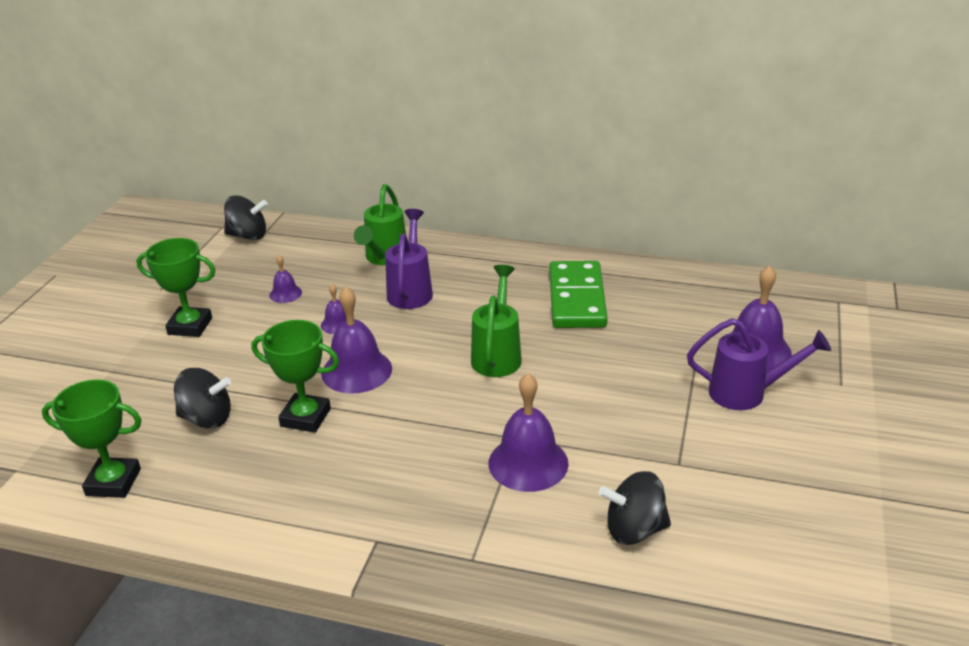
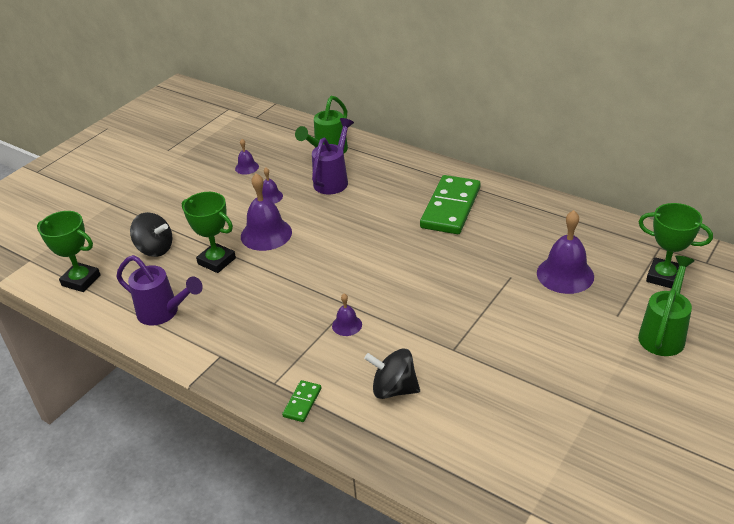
camera: 20 degrees right, 5 degrees up
(190, 326) = (174, 181): green trophy -> green trophy (664, 277)
(248, 236) = (242, 118): black spinning top -> none
(497, 354) = (368, 241): green watering can -> green watering can (663, 333)
(525, 576) = (302, 402): none -> green domino
(528, 463) = (347, 325): purple bell -> purple bell, size x0.51
(747, 393) = (537, 307): purple watering can -> purple watering can (164, 313)

